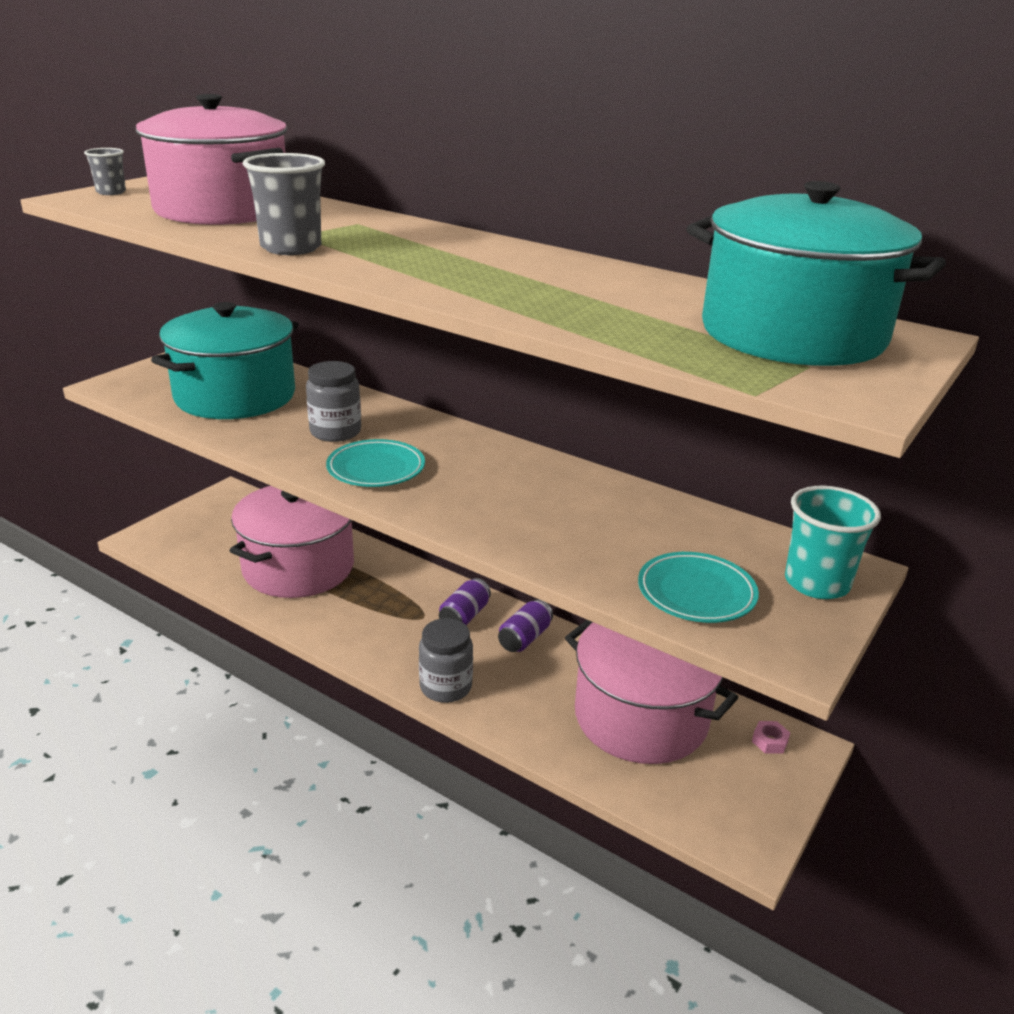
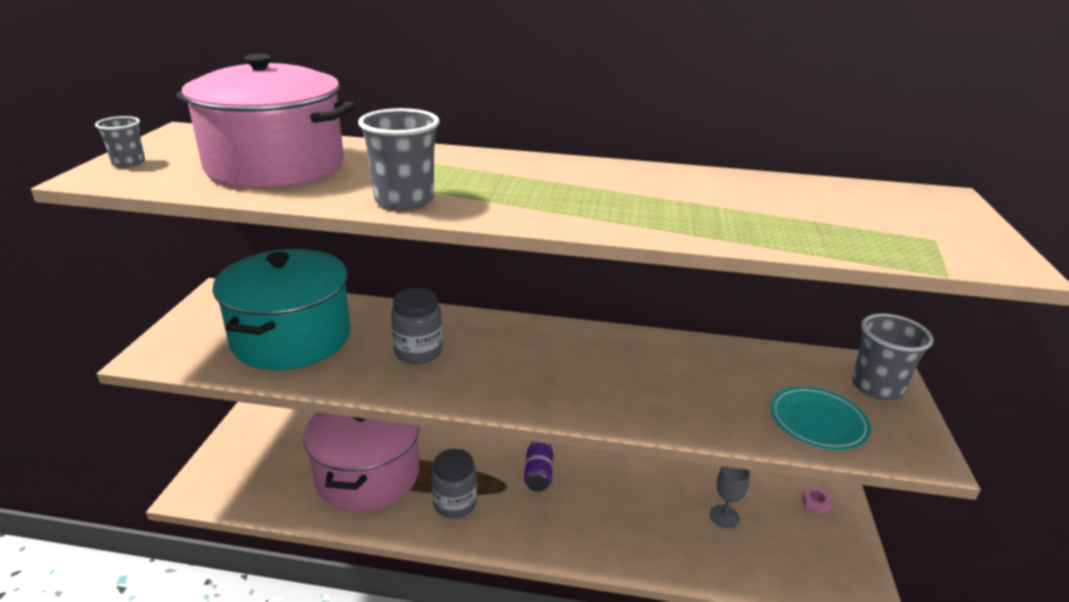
camera: 25 degrees left, 0 degrees up
(376, 468) = (486, 380): turquoise plate -> none
(445, 687) = (570, 546): grey jar -> grey jar (455, 504)
(524, 638) = (597, 478): purple can -> none
(641, 717) = (724, 516): pink pot -> grey goblet
(792, 334) = (882, 212): turquoise pot -> none
(816, 583) = (876, 387): turquoise cup -> grey cup

